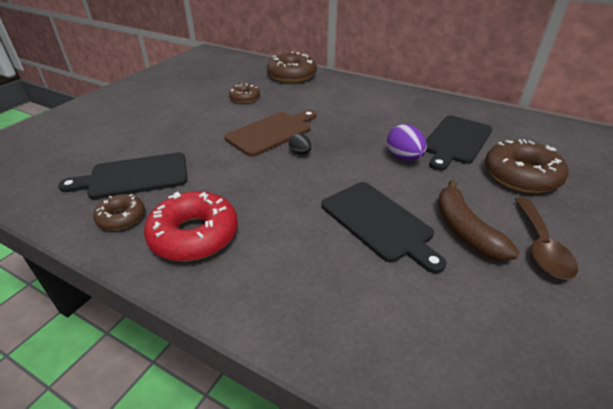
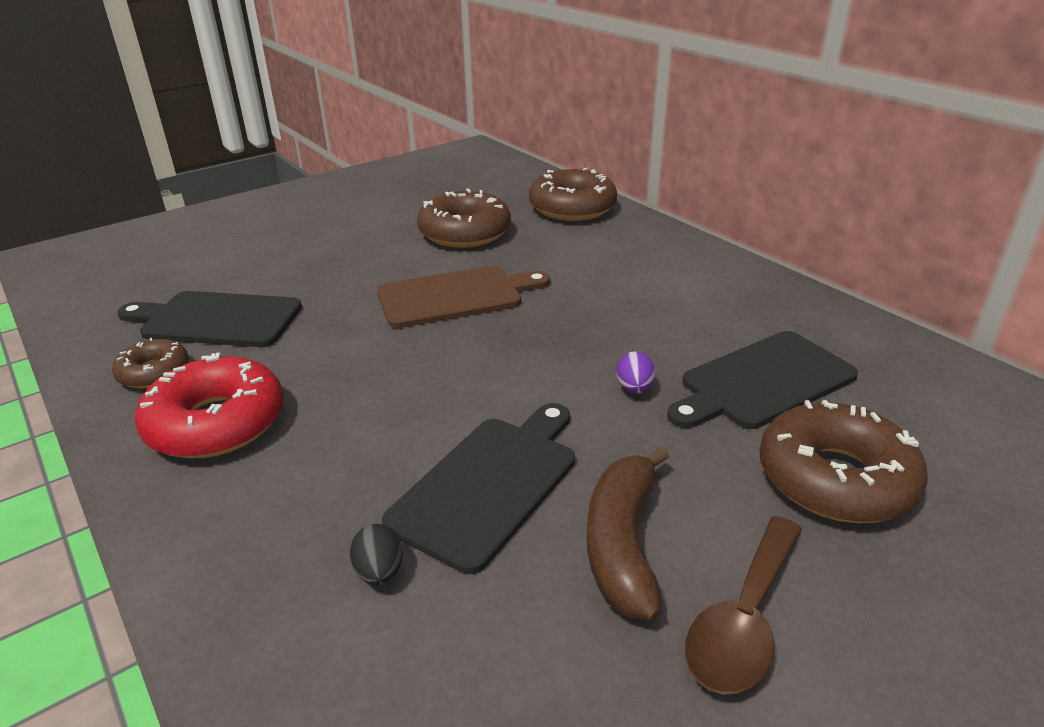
camera: 25 degrees right, 5 degrees down
(244, 98) = (465, 232): brown donut -> brown donut, size x1.78
(300, 153) = (469, 339): black egg -> black egg (379, 572)
(379, 222) = (489, 484): black cutting board -> black cutting board turned 135 degrees counterclockwise
(404, 158) = (634, 388): purple egg -> purple egg, size x0.60

